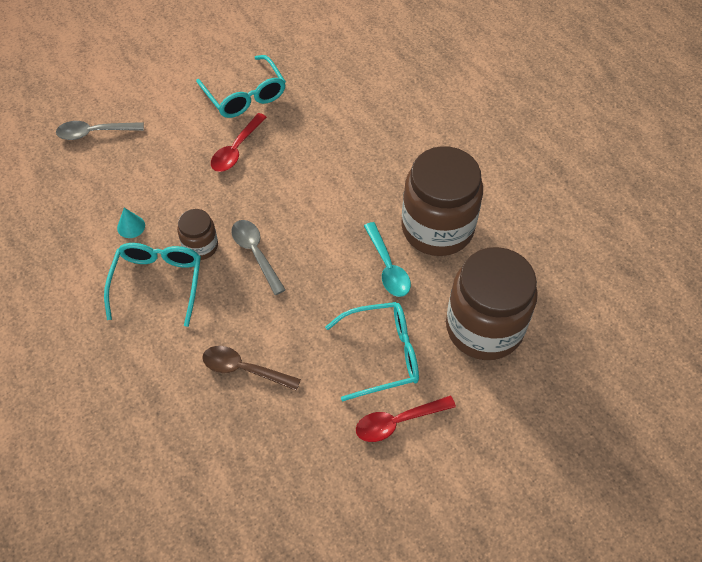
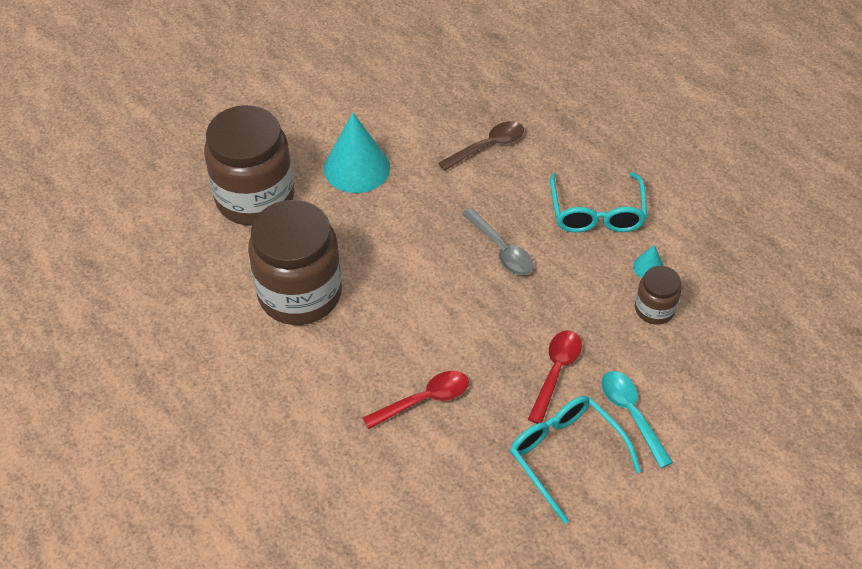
camera: 175 degrees right, 5 degrees down
(94, 133) = (745, 380): grey spoon -> none
(200, 246) = (564, 252): brown jar -> brown jar (654, 309)
(244, 369) = (488, 146): brown spoon -> brown spoon turned 45 degrees counterclockwise
(382, 354) = (356, 167): turquoise glasses -> turquoise cone
(388, 267) = (355, 247): turquoise spoon -> turquoise spoon (631, 414)
(397, 422) = (340, 118): red spoon -> red spoon (424, 399)

